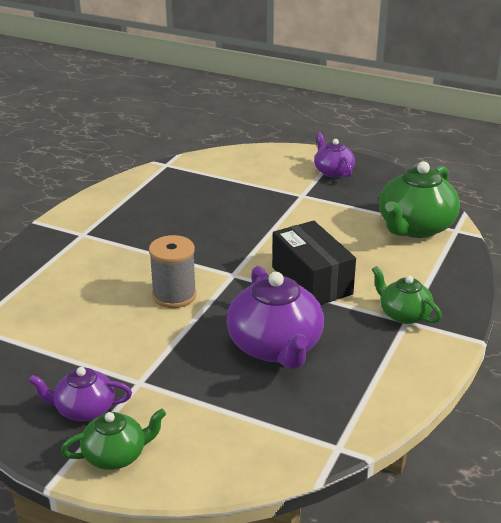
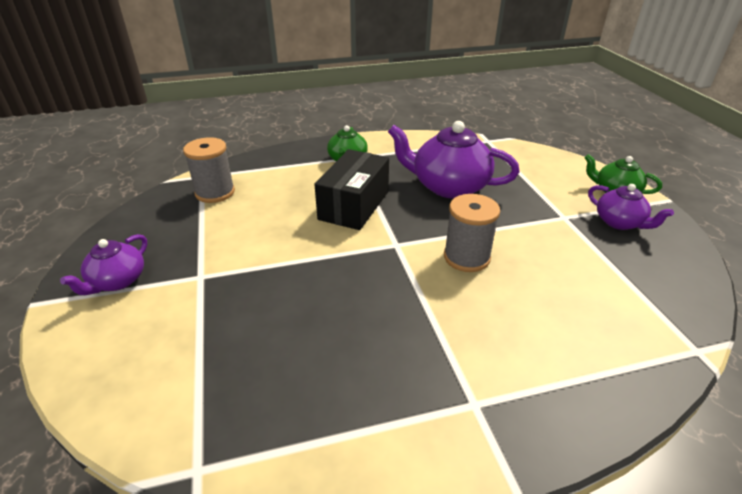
camera: 130 degrees left, 5 degrees up
(276, 347) = (448, 186): purple teapot -> purple teapot turned 105 degrees counterclockwise
(415, 227) = (215, 192): green teapot -> grey spool

